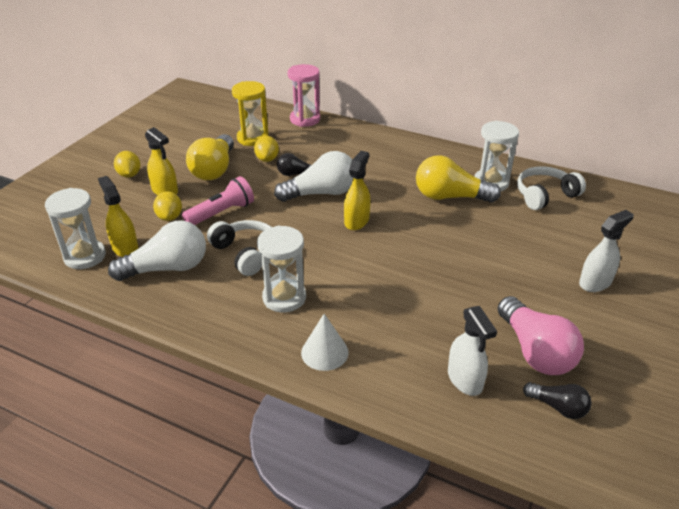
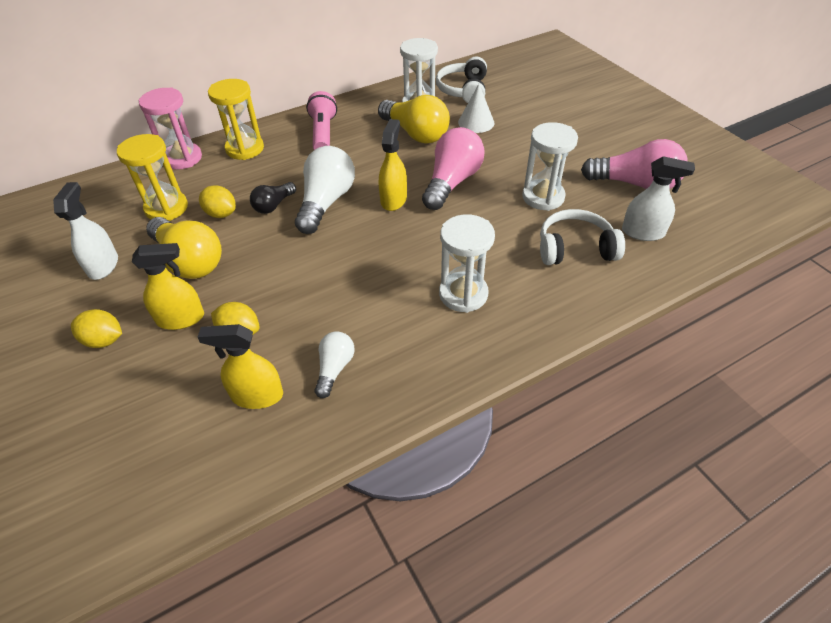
camera: 55 degrees left, 10 degrees up
(85, 256) = (234, 443): white hourglass -> white hourglass (543, 197)
(167, 268) = (334, 368): white light bulb -> white light bulb, size x0.54
(221, 213) = (280, 286): pink flashlight -> pink flashlight (323, 133)
(246, 253) = (369, 294): white headphones -> white headphones (575, 248)
(324, 352) = (558, 298): white cone -> white cone (476, 122)
(341, 135) = (245, 149): none -> yellow hourglass
(356, 221) = (393, 199): yellow spray bottle -> yellow spray bottle turned 45 degrees clockwise
(409, 240) = (452, 182): none -> pink light bulb
(450, 197) = (415, 134): yellow light bulb -> yellow light bulb turned 90 degrees counterclockwise
(558, 407) = (696, 202): black light bulb -> none
(595, 282) = (583, 121): white spray bottle -> white spray bottle (103, 265)

